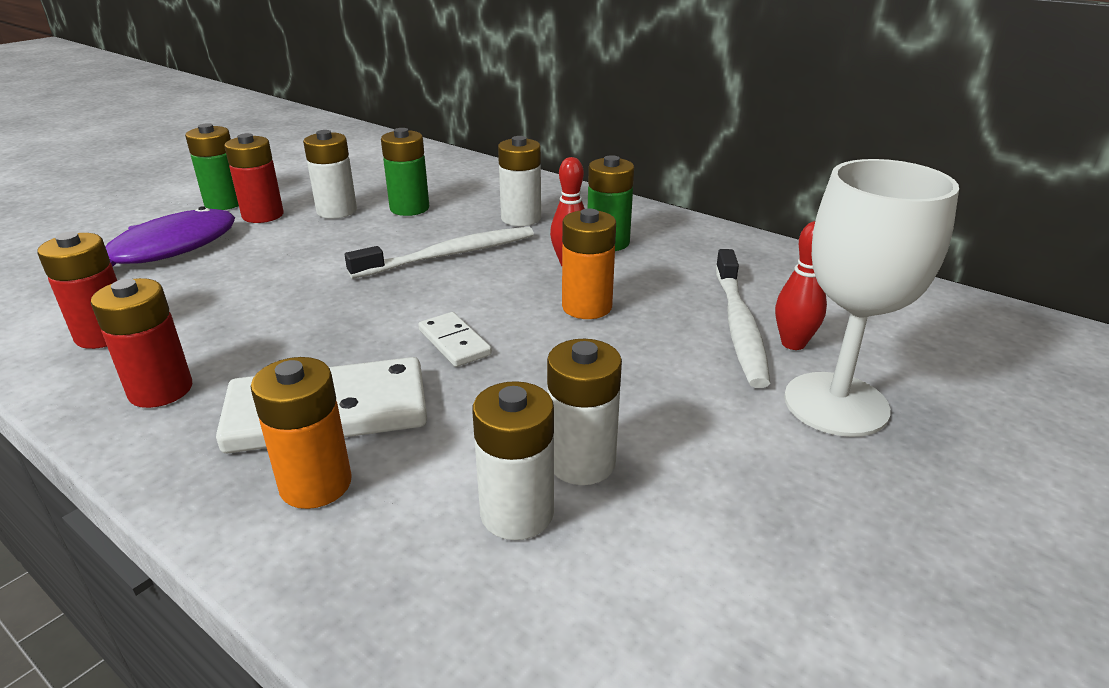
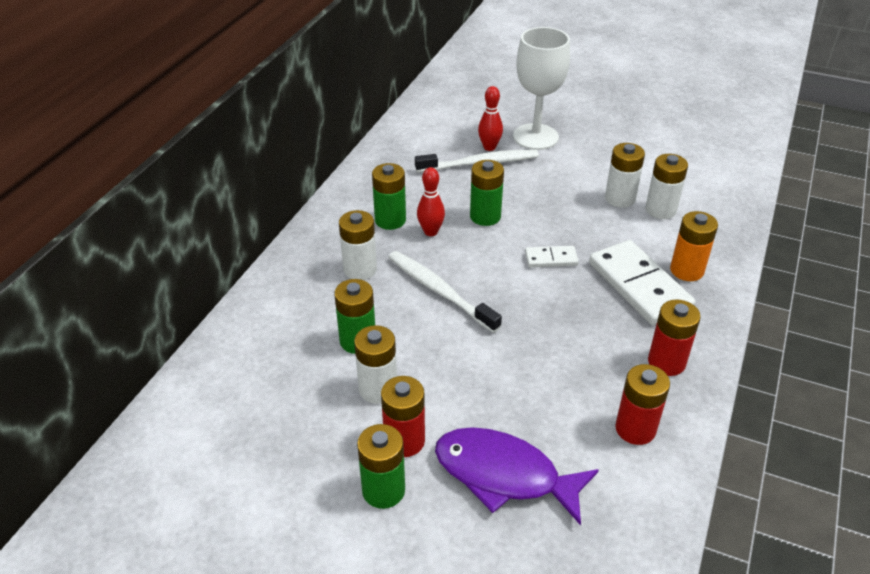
camera: 105 degrees left, 10 degrees up
(454, 342) = (551, 259): white domino -> white domino turned 45 degrees clockwise
(587, 307) = (485, 216): orange battery -> green battery

